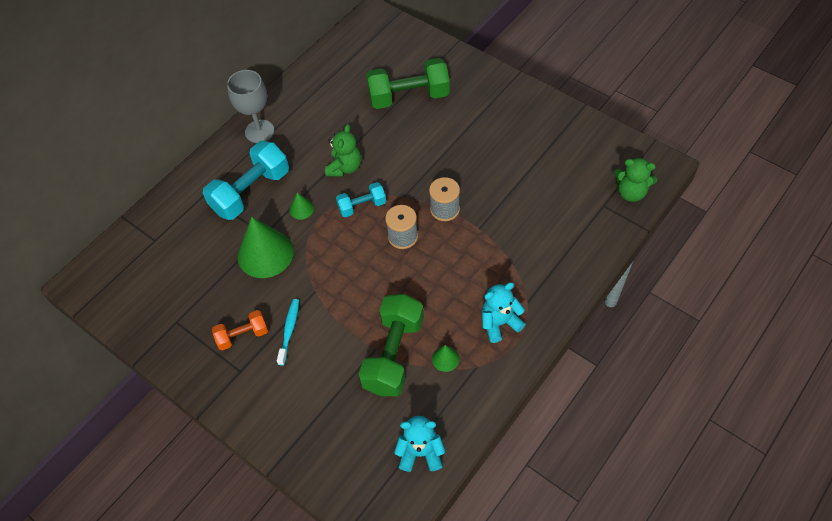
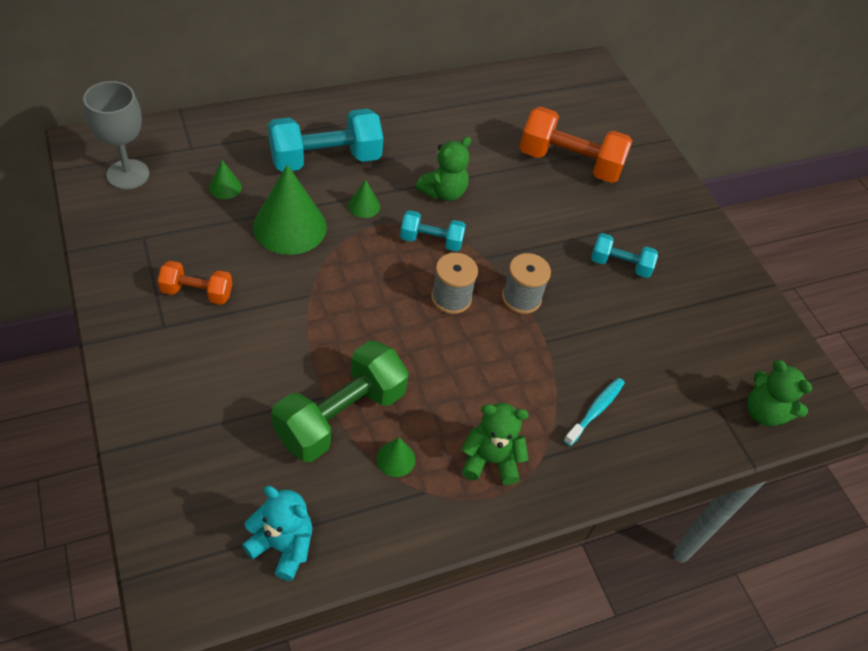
camera: 20 degrees right, 5 degrees down
(201, 253) = (225, 187): none -> green cone
(259, 131) = (382, 108): grey goblet -> grey goblet (128, 174)
(289, 330) = (249, 318): turquoise toothbrush -> turquoise toothbrush (595, 410)
(409, 97) = (569, 163): green dumbbell -> orange dumbbell
(488, 149) = (620, 265): none -> turquoise dumbbell
(499, 323) = (490, 460): turquoise teddy bear -> green teddy bear

